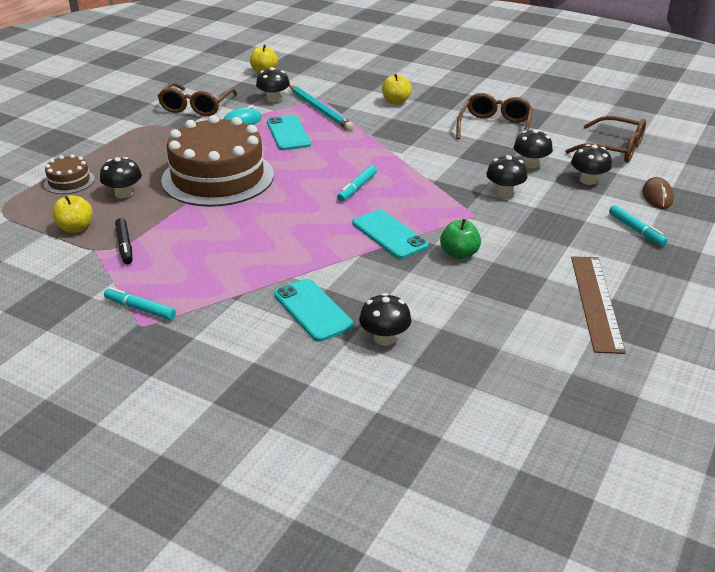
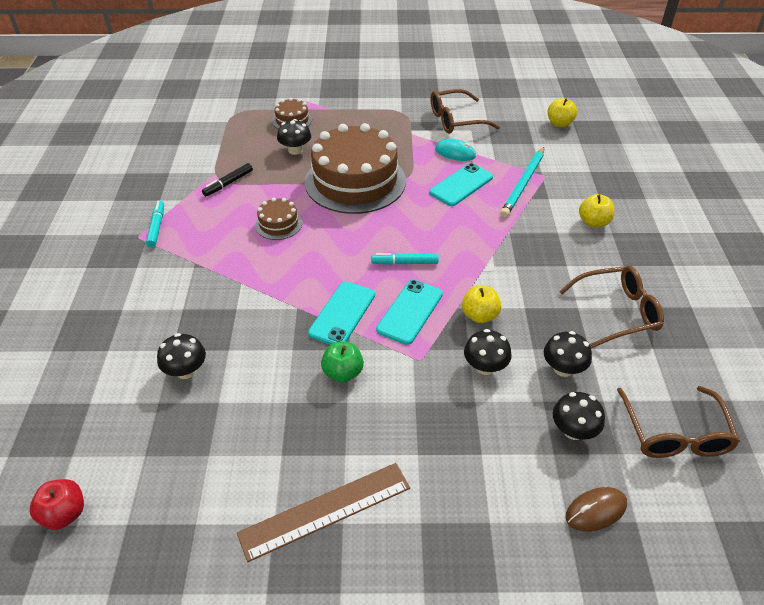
camera: 60 degrees right, 10 degrees up
(75, 228) = (235, 152): yellow apple -> yellow apple (479, 315)
(230, 233) = (278, 224): none -> brown cake
(273, 99) = (514, 150): black mushroom -> none
(313, 310) = (202, 313): turquoise phone -> turquoise phone (410, 312)
(513, 455) = (64, 514): none -> red apple
(636, 230) = (496, 509): turquoise marker -> none

